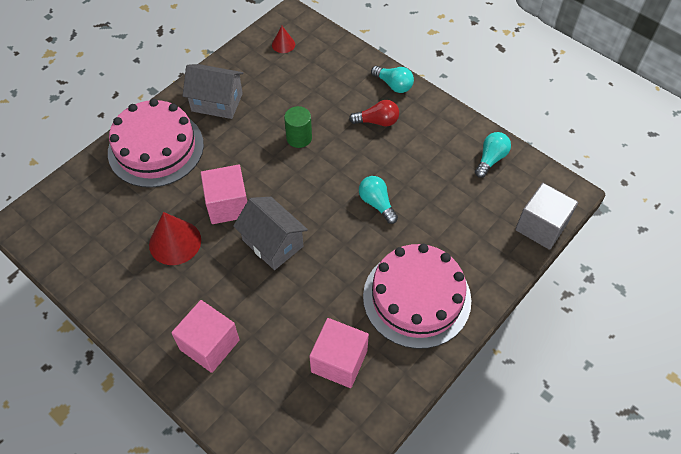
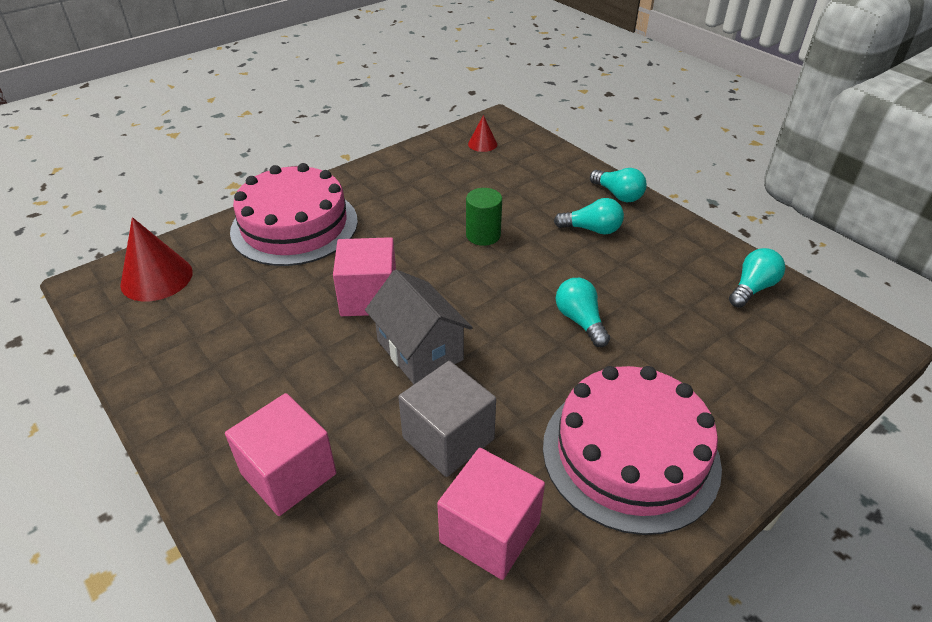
camera: 10 degrees right, 15 degrees down
(175, 242) = (283, 331): red cone -> red cone (156, 278)
(217, 102) = (386, 189): grey house -> none
(377, 121) = (591, 229): red light bulb -> turquoise light bulb
(541, 226) = (835, 381): grey cube -> grey cube (448, 438)

